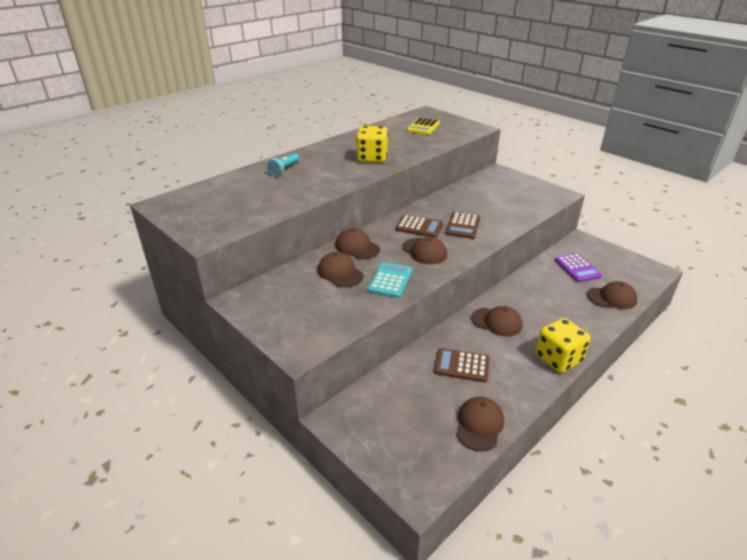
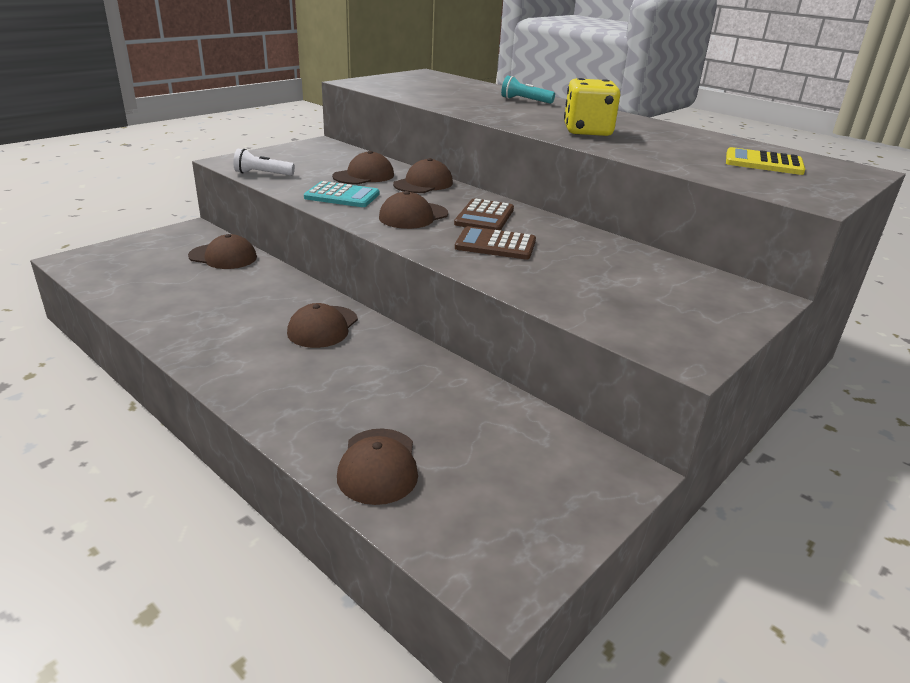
camera: 85 degrees right, 5 degrees down
(339, 325) = (262, 174): none -> white flashlight
(461, 365) = (238, 294): brown calculator -> none
(479, 425) = (133, 296): brown cap -> brown cap (223, 257)
(558, 359) = (220, 367): yellow dice -> none
(577, 268) = (490, 439): purple calculator -> none

